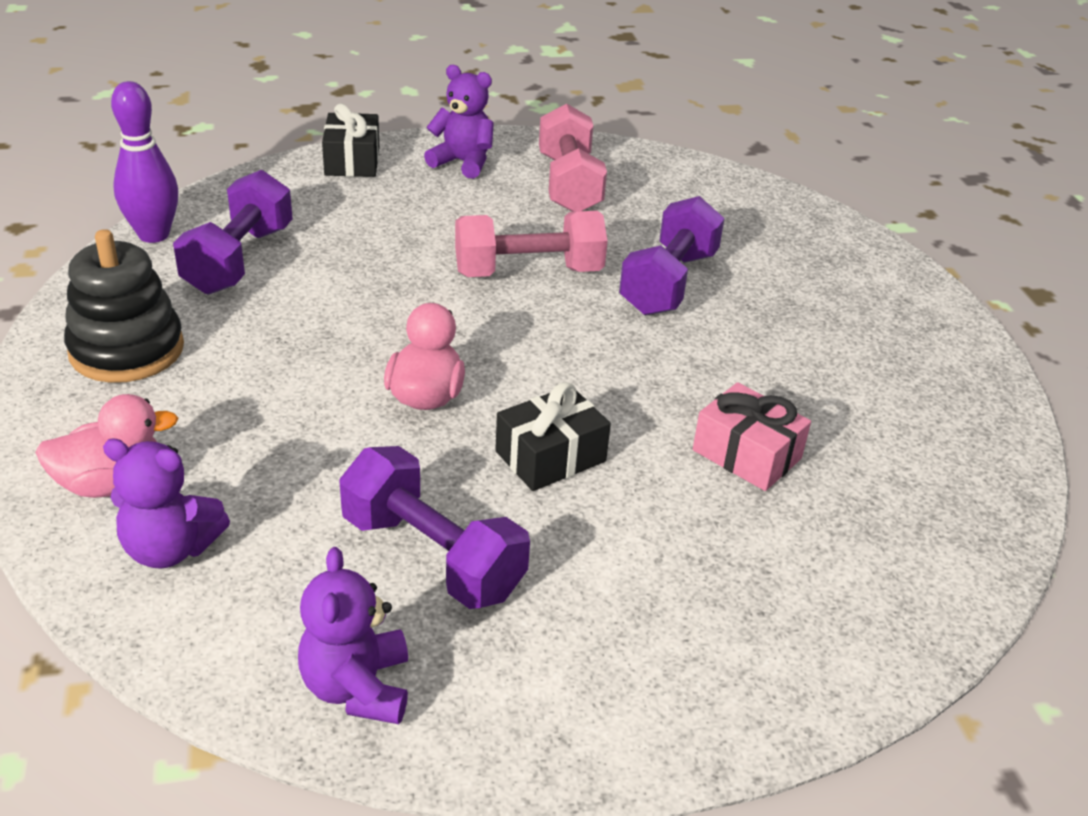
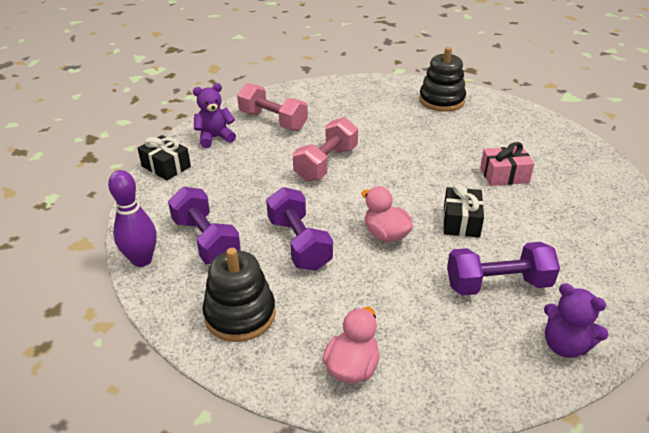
camera: 45 degrees left, 0 degrees up
(170, 548) = (423, 366): purple teddy bear -> none
(668, 283) = (376, 135): purple dumbbell -> purple dumbbell (299, 244)
(875, 302) = (441, 100): none -> black stacking toy

